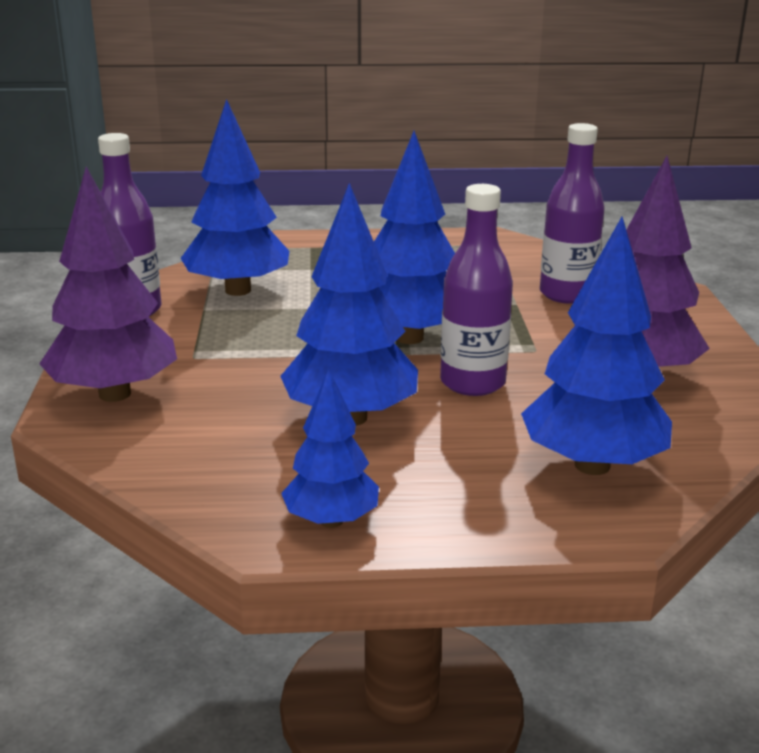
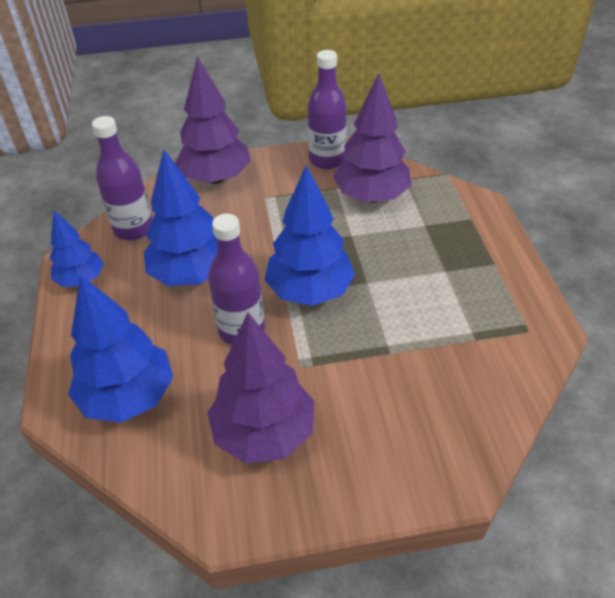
camera: 85 degrees right, 20 degrees up
(238, 290) = (371, 196): blue tree -> purple tree
(566, 294) = (421, 389): purple bottle -> purple bottle (133, 229)

